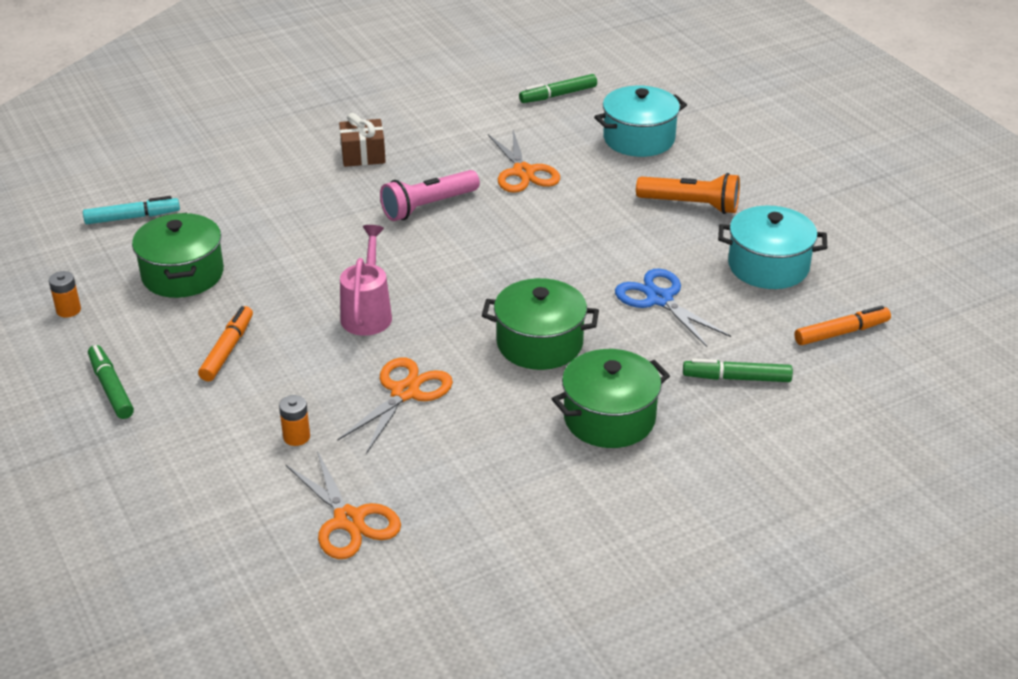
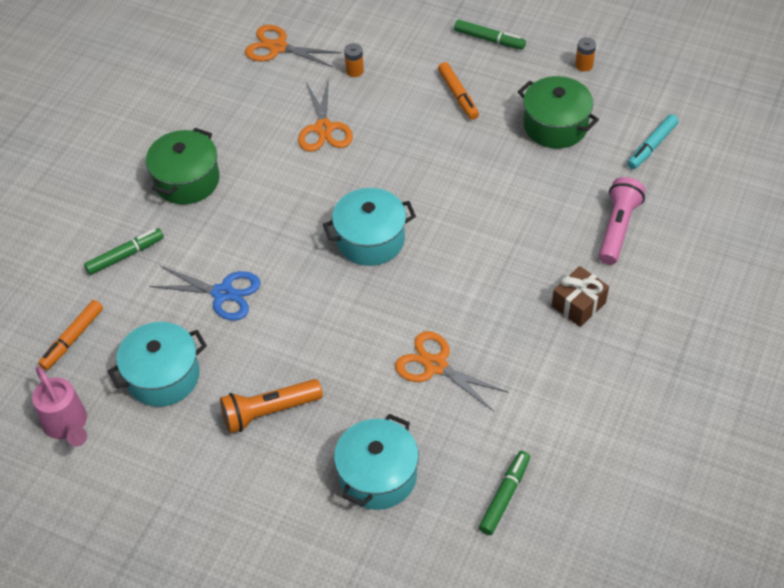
camera: 145 degrees right, 15 degrees up
(368, 313) = (406, 167): pink watering can -> pink watering can (67, 425)
(428, 206) = (468, 281): pink flashlight -> pink flashlight (617, 228)
(475, 273) = (370, 240): none -> turquoise pot
(539, 343) = (274, 208): green pot -> none

